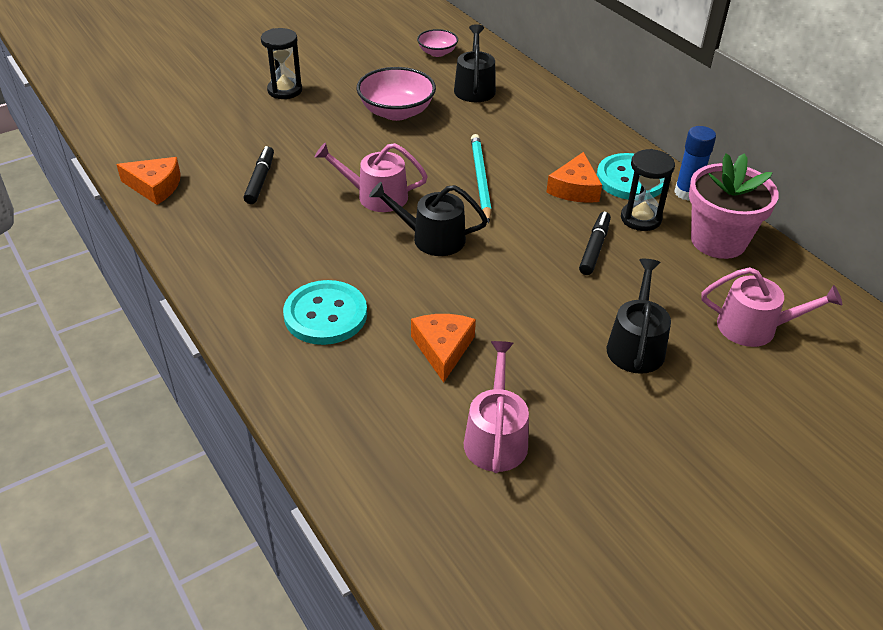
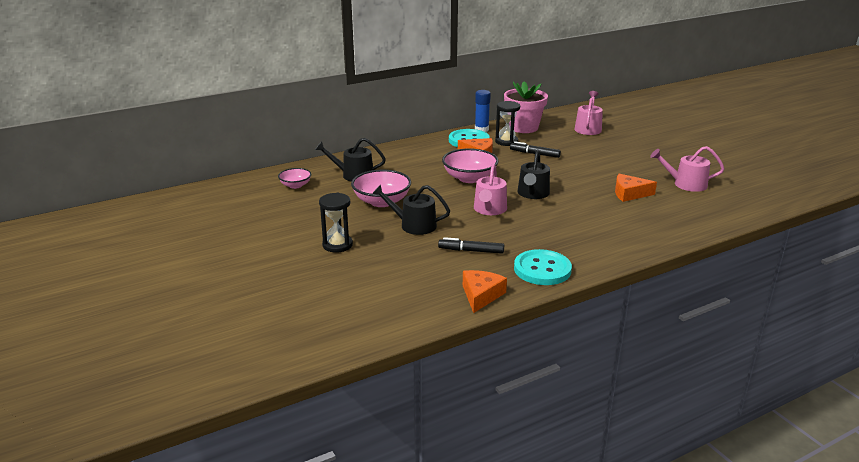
camera: 85 degrees left, 15 degrees down
(325, 315) = (613, 225): turquoise button -> turquoise button (542, 269)
(480, 179) = (469, 178): turquoise pencil -> pink bowl
(636, 345) = (609, 151): black watering can -> black watering can (414, 225)

